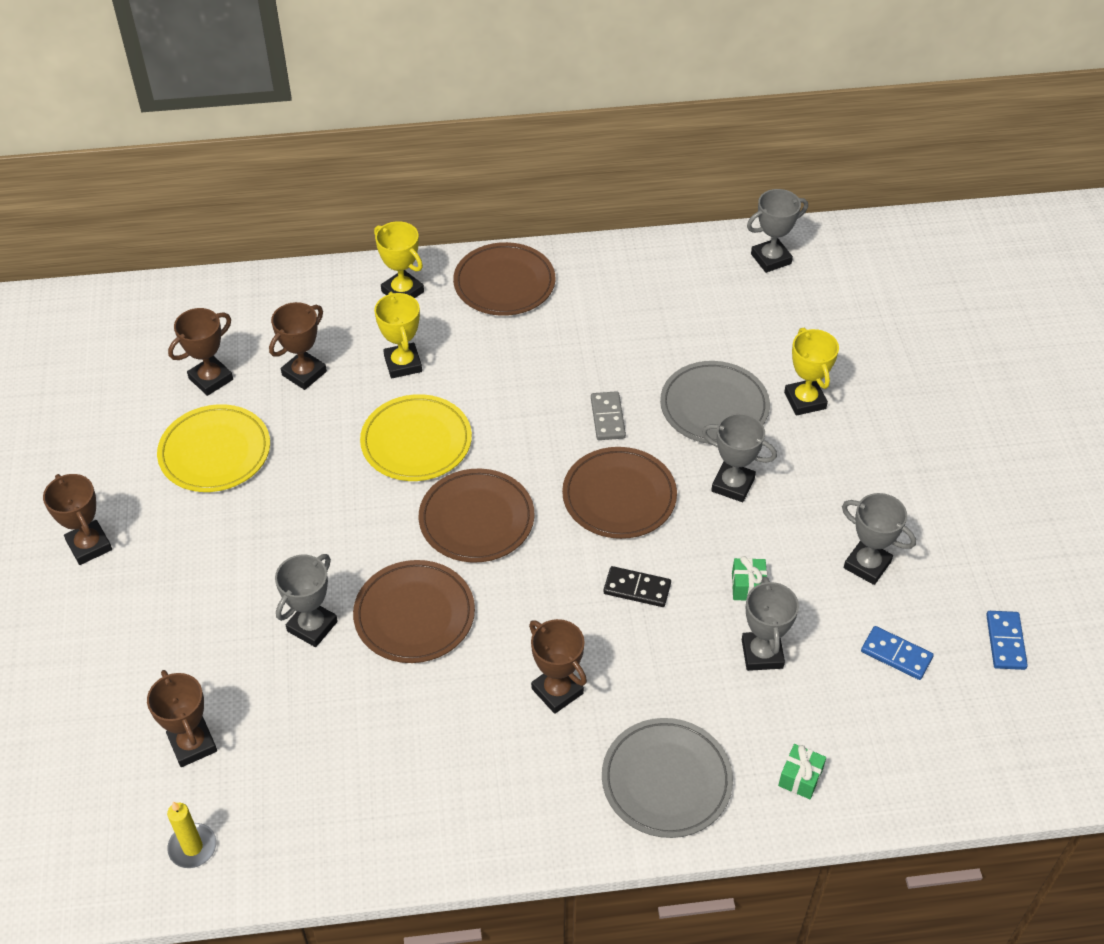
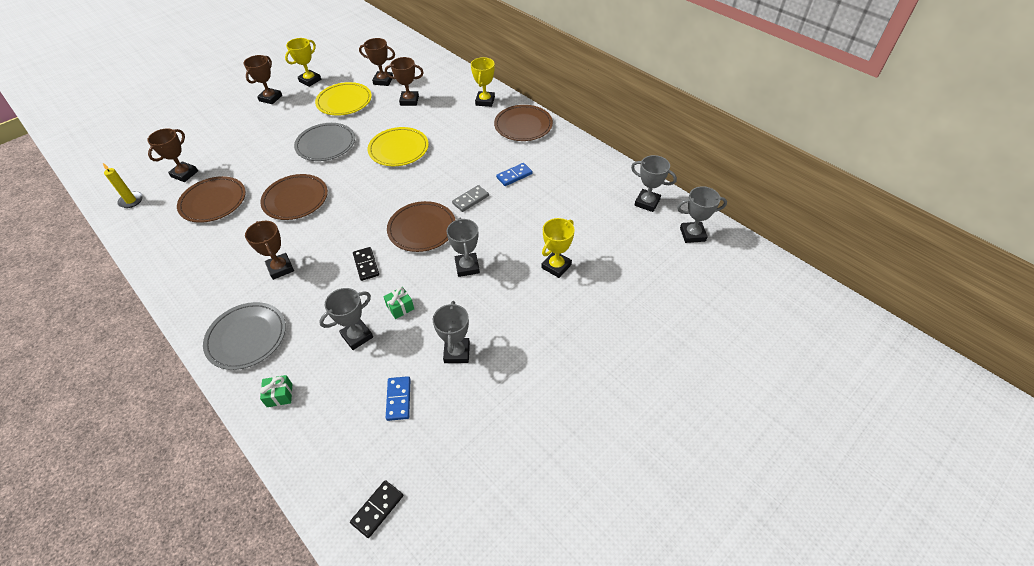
camera: 55 degrees right, 0 degrees up
(312, 626) = (268, 174): grey trophy -> grey trophy (692, 234)
(403, 364) = (441, 123): yellow trophy -> yellow trophy (310, 80)
(476, 519) = (367, 190): brown plate -> brown plate (213, 202)
(557, 691) = (280, 268): brown trophy -> brown trophy turned 45 degrees counterclockwise
(714, 407) = (515, 233): grey plate -> grey plate (326, 144)
(1005, 642) = (449, 453): blue domino -> blue domino (514, 176)
(1034, 741) = (377, 509): none -> black domino

